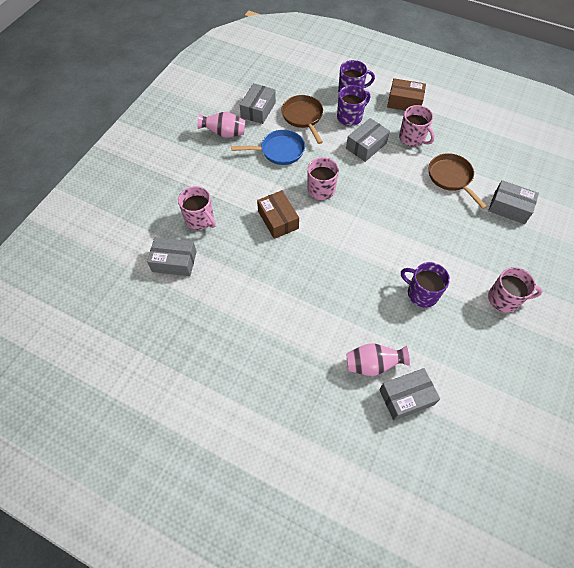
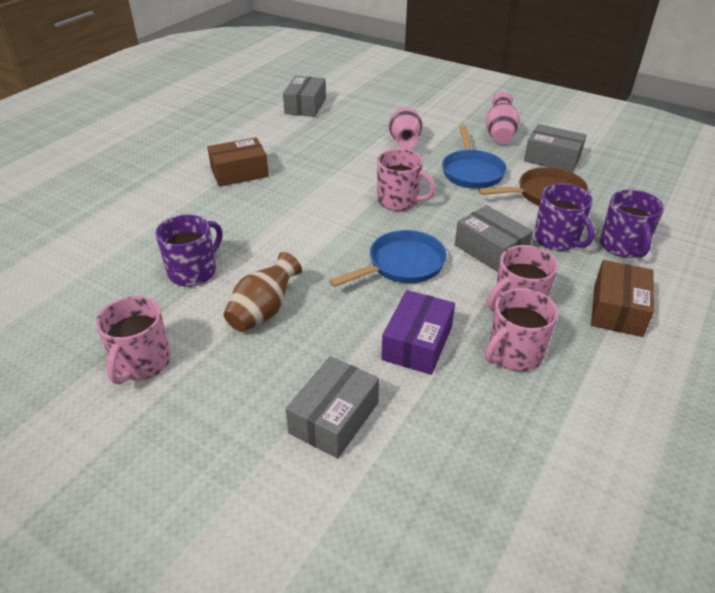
camera: 95 degrees right, 20 degrees down
(200, 219) = (359, 119): pink mug -> pink mug (514, 353)
(278, 220) = (350, 166): brown box -> brown box (239, 172)
(372, 364) = (115, 218): pink vase -> pink vase (404, 142)
(389, 185) = (402, 265): none -> blue pan
(406, 397) = (58, 238): grey box -> none
(447, 248) = (263, 311): none -> brown vase
(451, 178) = (417, 343): brown pan -> purple box

